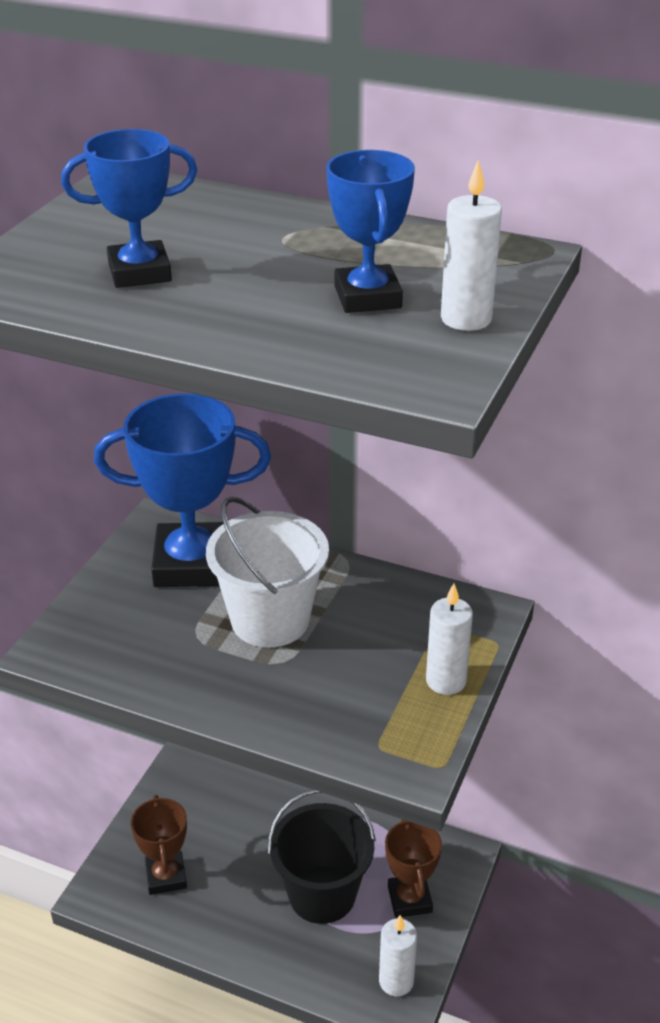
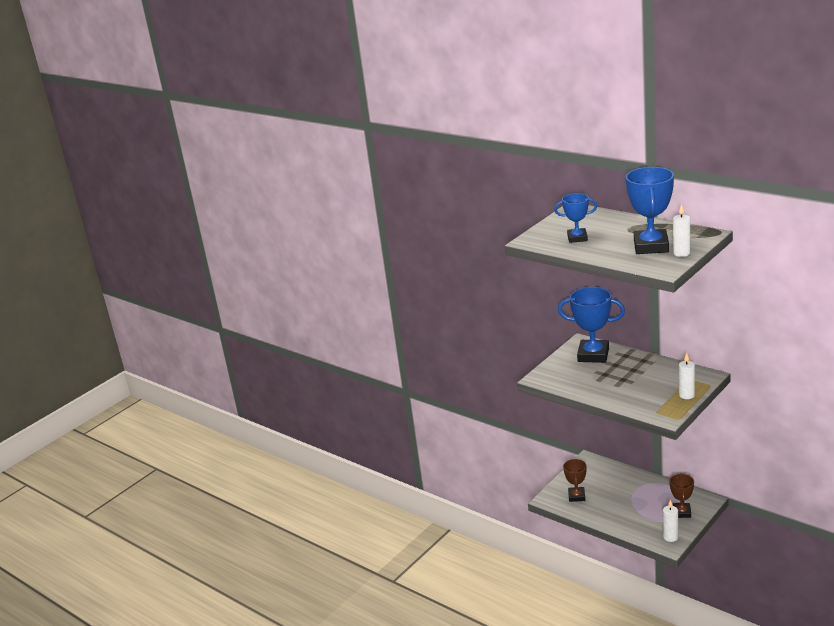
camera: 20 degrees right, 10 degrees down
(270, 620) = (621, 374): white bucket -> none
(322, 894) = (643, 507): black bucket -> none
(367, 297) = (651, 246): blue trophy -> blue trophy, size x1.70

